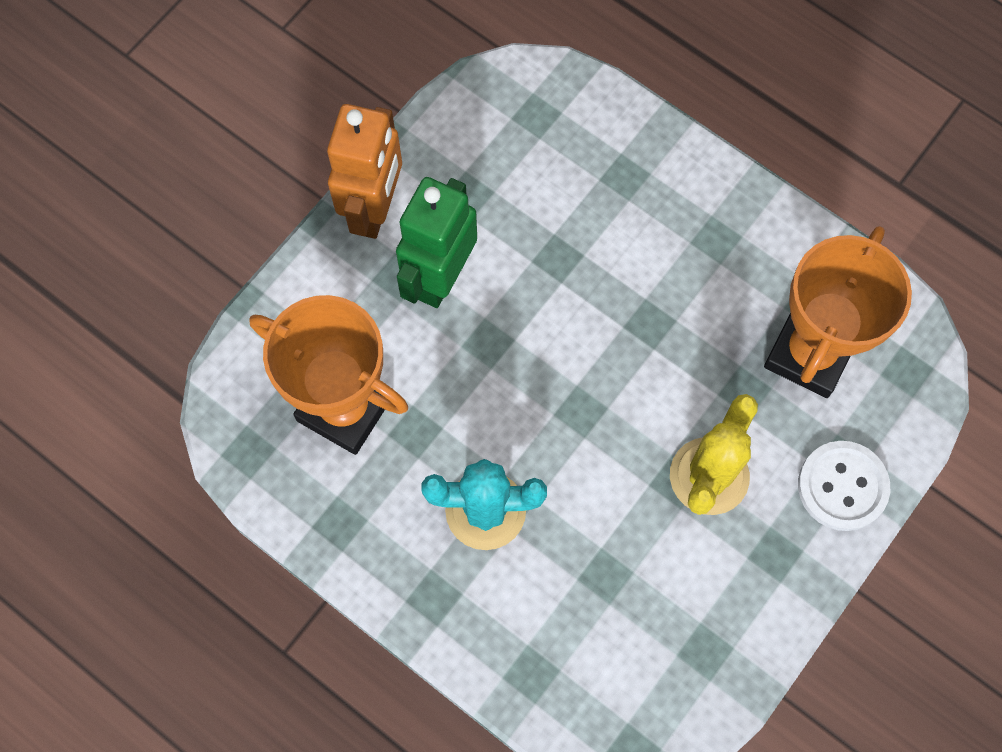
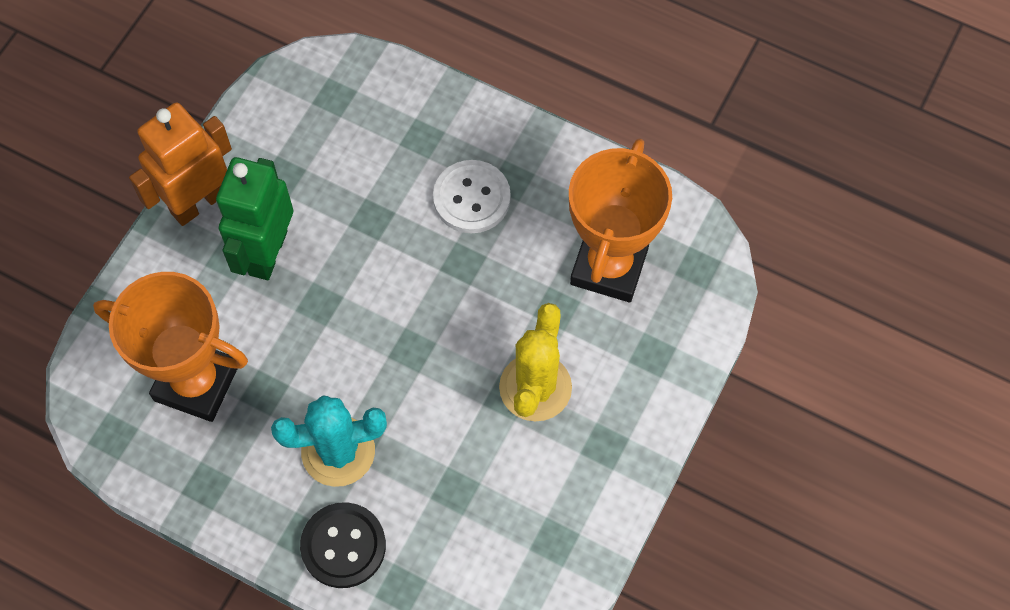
camera: 10 degrees left, 5 degrees down
(374, 209) = (198, 202): orange robot -> orange robot turned 135 degrees counterclockwise
(476, 616) = (343, 546): none -> black button
(842, 486) = (655, 377): white button -> white button (471, 198)

